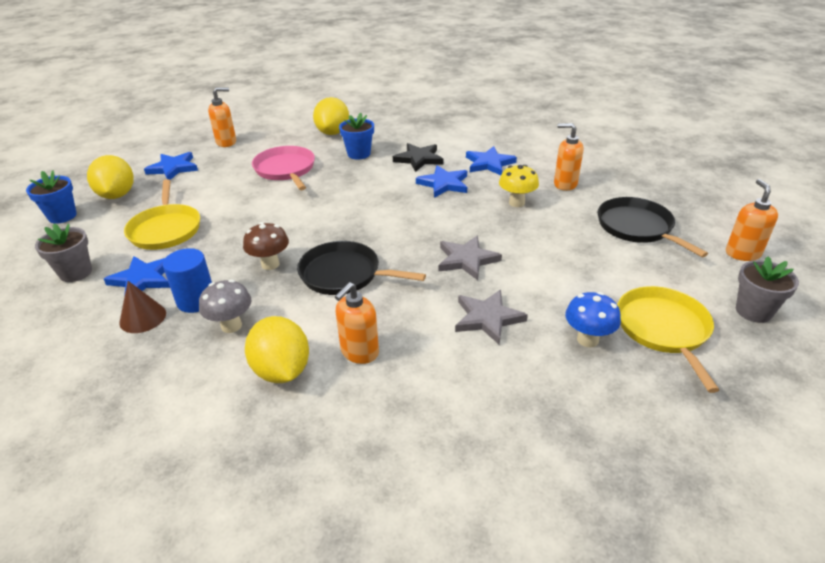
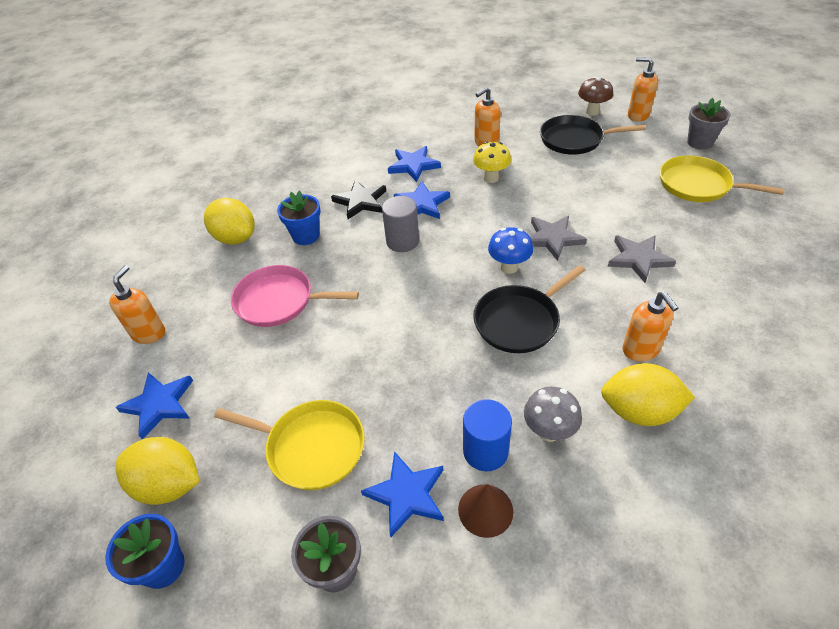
camera: 55 degrees left, 10 degrees up
(270, 264) = (462, 370): brown mushroom -> brown mushroom (592, 111)
(390, 191) = (402, 241): none -> grey cylinder
(587, 339) = (691, 222): blue mushroom -> blue mushroom (509, 267)

